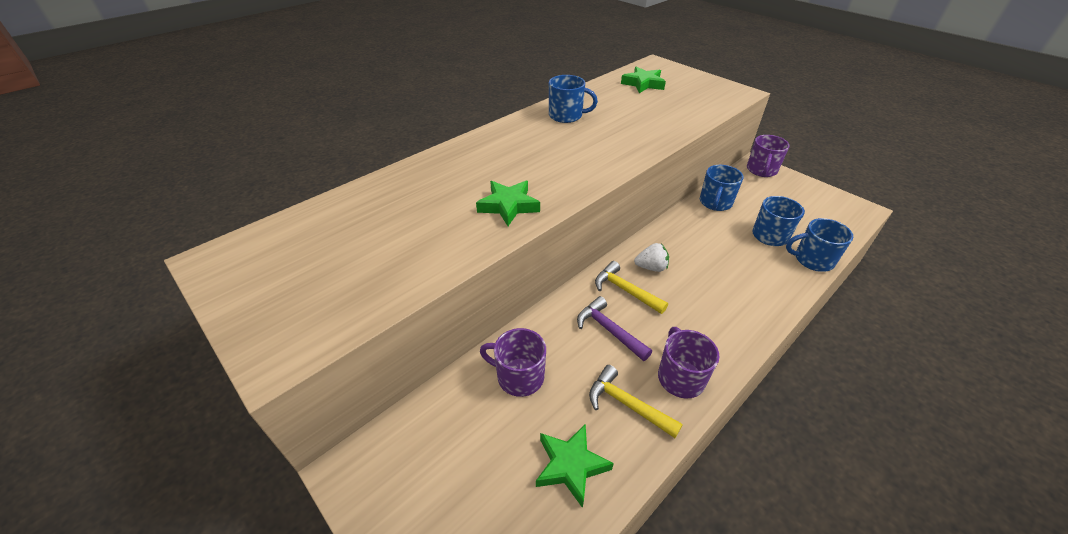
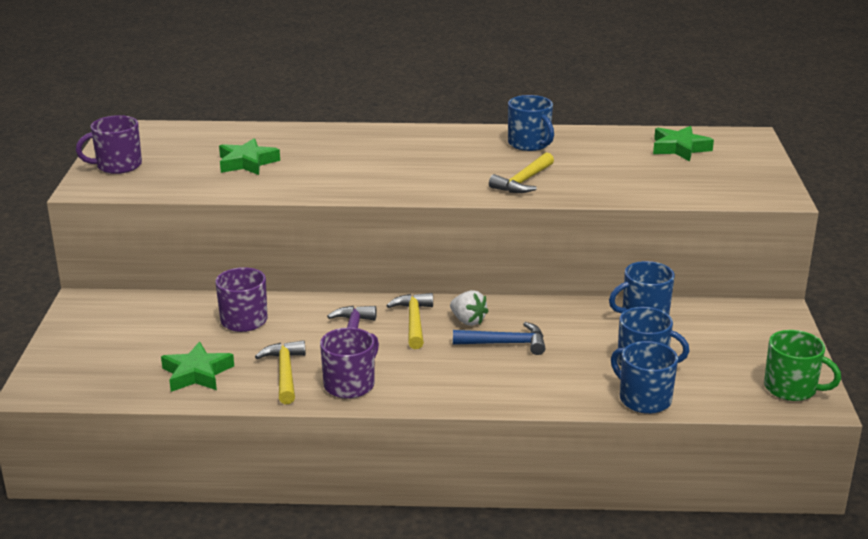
camera: 45 degrees right, 15 degrees down
(508, 206) = (344, 180): green star -> green star (247, 163)
(617, 145) = (523, 182): none -> yellow hammer
(696, 270) = (505, 343): none -> blue hammer
(761, 170) = (773, 318): purple mug -> purple mug (117, 166)
(840, 207) = (792, 388): none -> green mug

